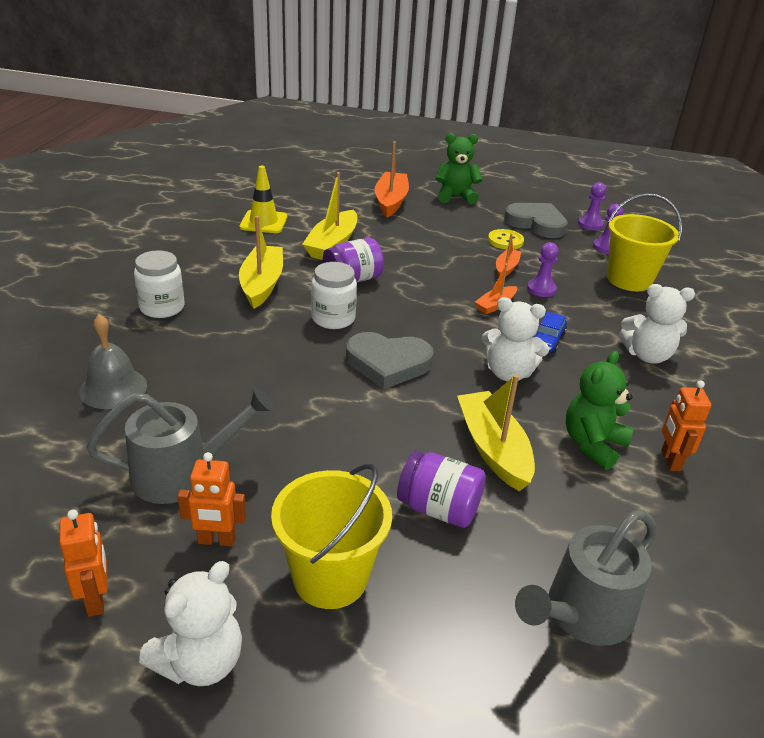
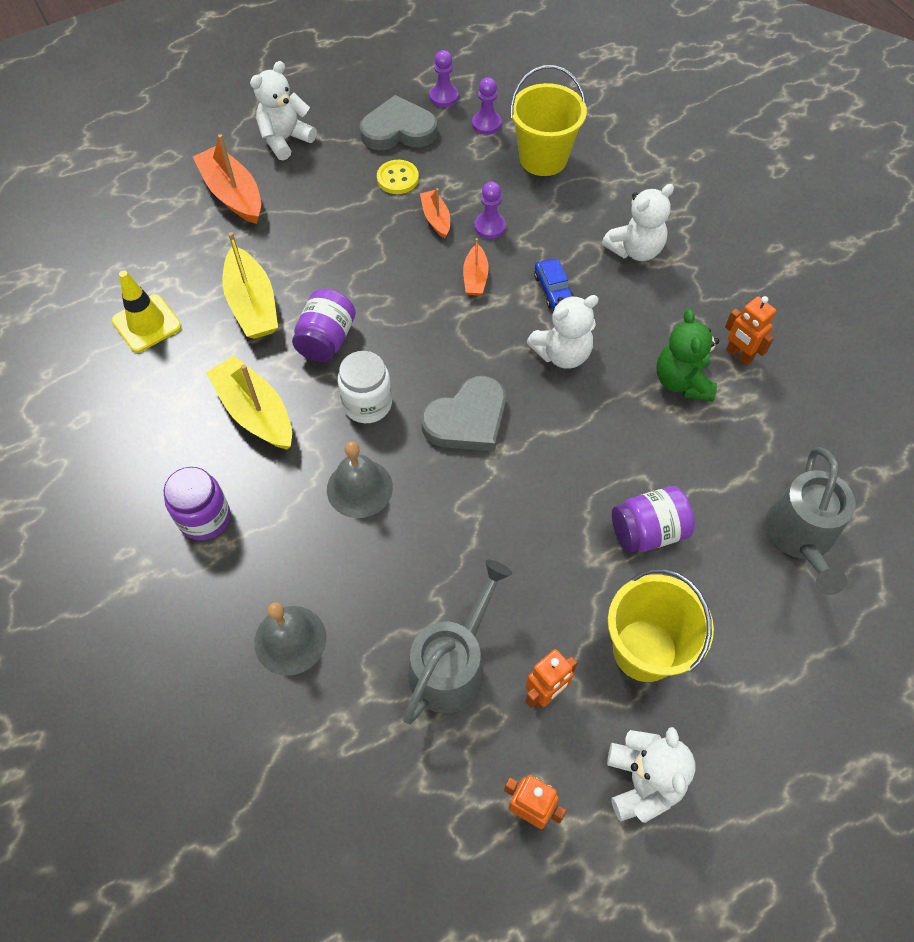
camera: 40 degrees left, 25 degrees up
(162, 307) = (204, 518): white jar -> purple jar
(267, 350) = (359, 488): none -> grey bell
(455, 196) = (285, 140): green teddy bear -> white teddy bear
(493, 449) = (627, 444): yellow boat -> none

